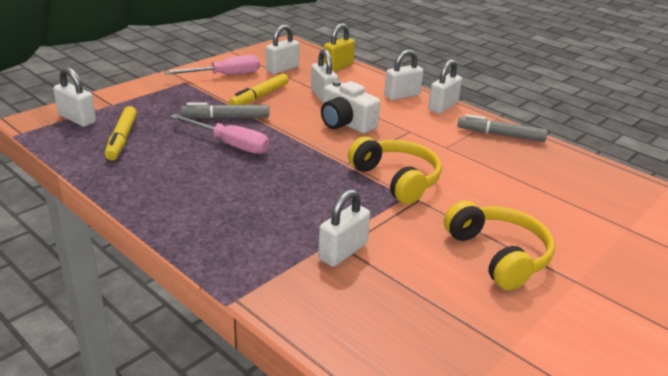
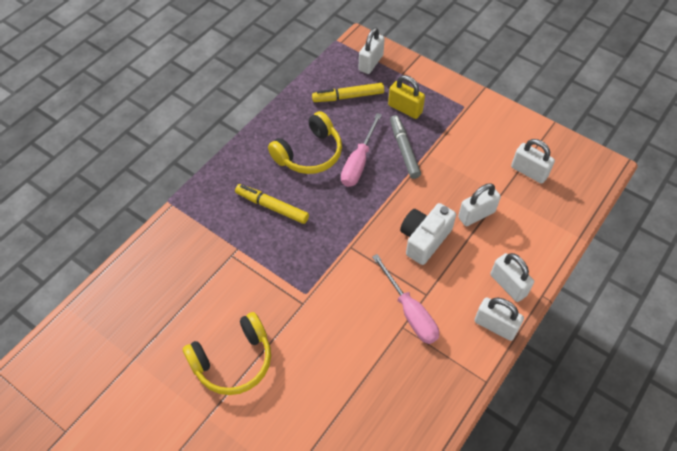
camera: 85 degrees right, 25 degrees up
(225, 75) = (491, 131): pink screwdriver -> pink screwdriver (410, 312)
(259, 96) = (455, 165): yellow marker -> yellow marker (272, 207)
(338, 67) = (559, 219): yellow padlock -> yellow padlock (405, 109)
(342, 252) = (225, 255): white padlock -> none
(397, 179) = (331, 286): yellow headphones -> yellow headphones (309, 154)
(500, 135) = (445, 381): grey marker -> none

